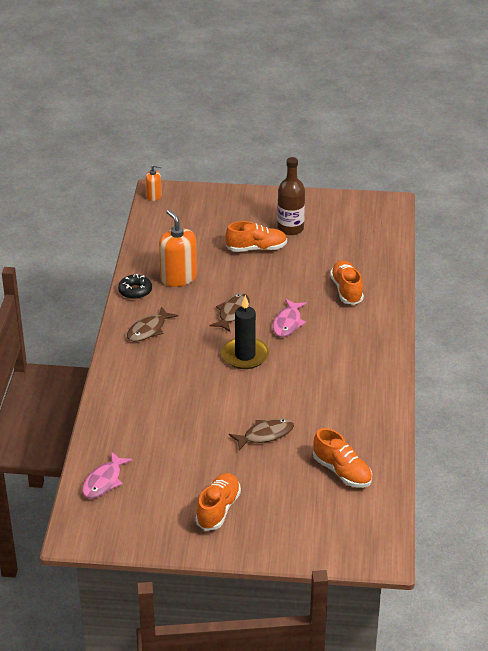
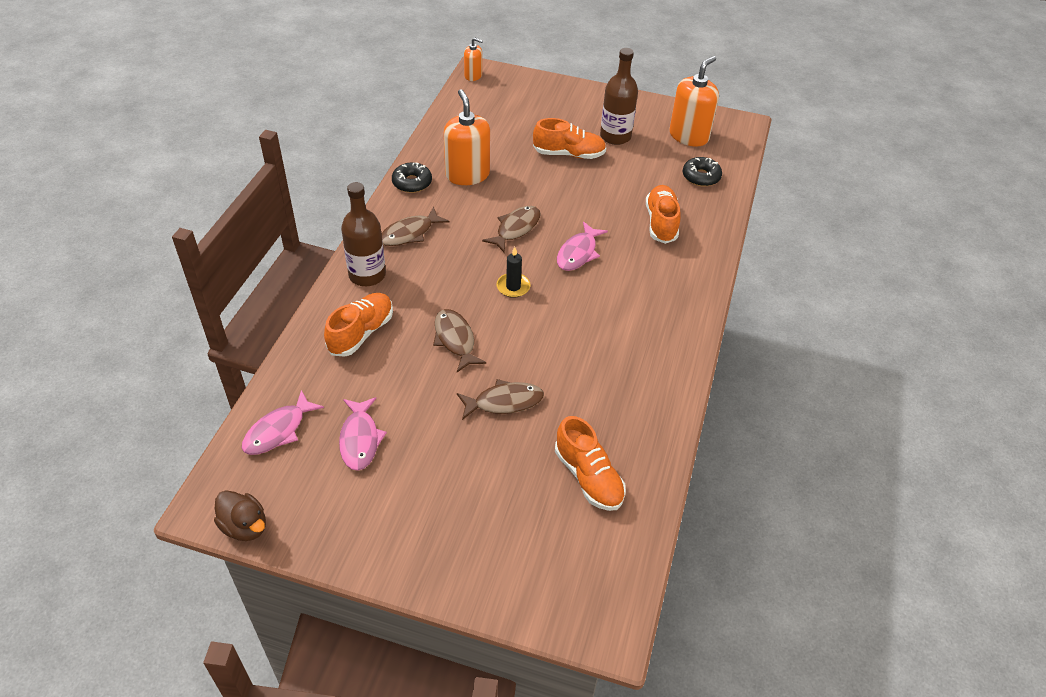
camera: 10 degrees right, 10 degrees up
(106, 543) = (245, 526): none -> brown duck
(126, 366) = (367, 275): none -> brown bottle
(167, 476) = (360, 439): none -> pink fish
(213, 399) = (455, 340): none -> brown fish
(218, 509) = (408, 503): orange shoe -> orange shoe (361, 333)
(245, 355) = (513, 287): black candle -> black candle, size x0.57
(350, 219) = (689, 136): none -> orange soap dispenser
(369, 250) = (701, 177): none -> black donut

